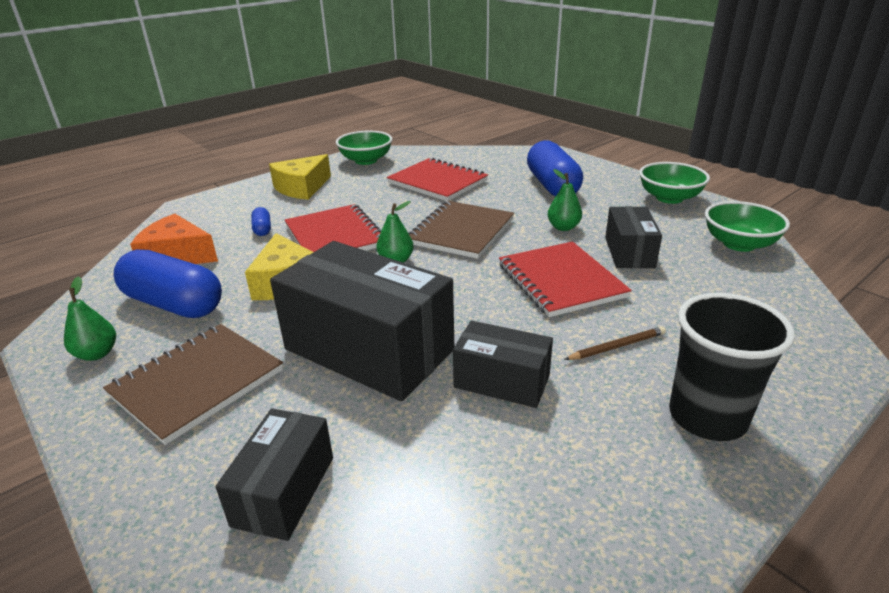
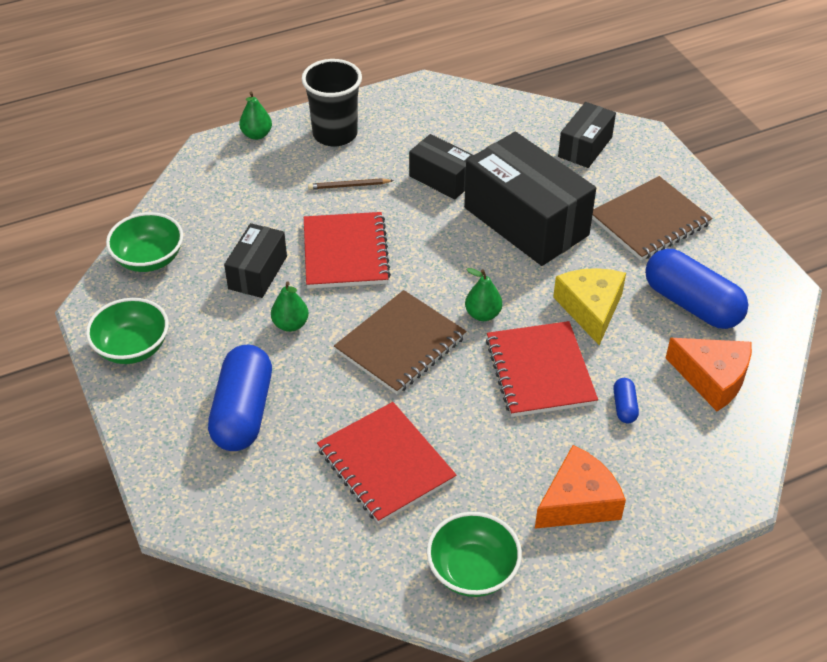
camera: 165 degrees left, 15 degrees up
(97, 354) = (736, 263): green pear -> green pear (257, 135)
(302, 188) = (578, 501): yellow cheese -> orange cheese

